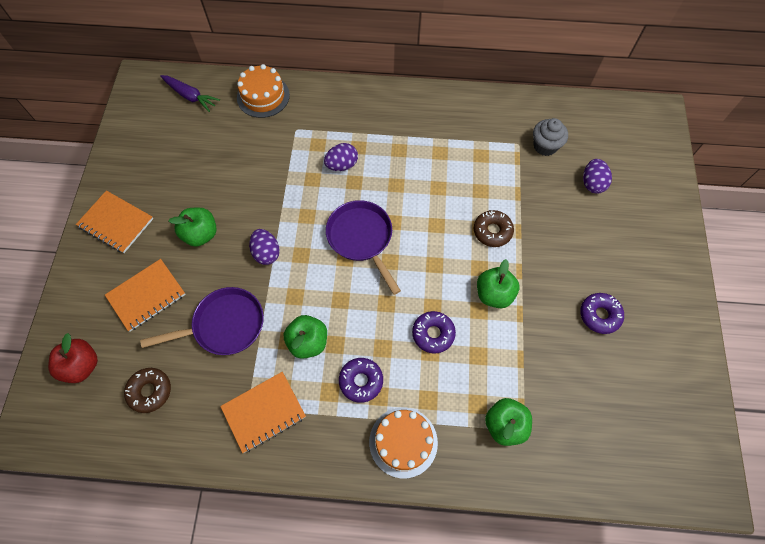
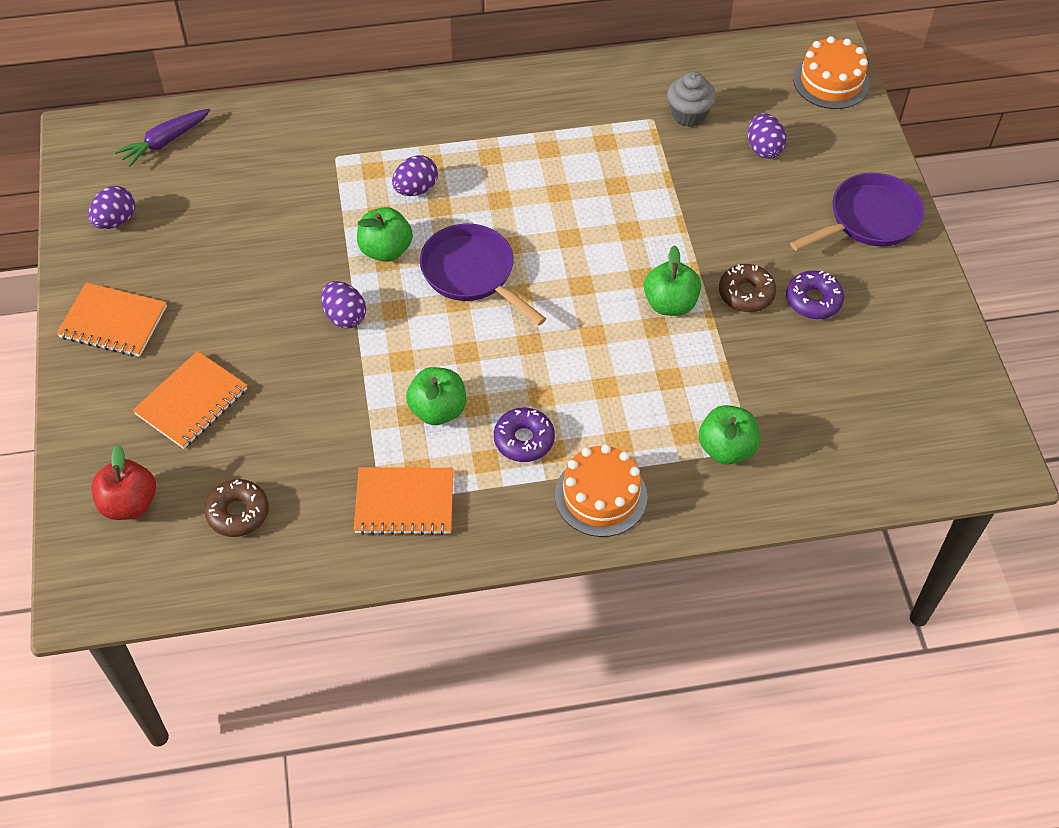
camera: 15 degrees left, 10 degrees down
(141, 147) = (115, 221): none -> purple egg
(190, 96) = (165, 142): purple carrot -> purple carrot turned 120 degrees clockwise
(201, 234) = (243, 312): green apple -> green apple (385, 250)
(224, 325) = (315, 414): purple pan -> purple pan (869, 219)
(263, 96) = (273, 123): orange cake -> orange cake (831, 81)
(264, 412) = (404, 503): orange notebook -> orange notebook turned 45 degrees clockwise
(433, 334) = (603, 366): purple donut -> none
(492, 231) = (647, 231): brown donut -> brown donut (746, 294)

